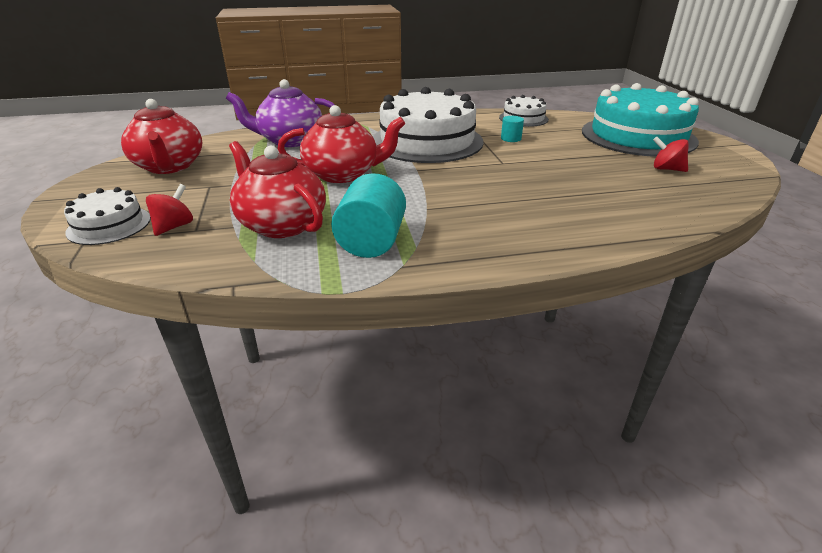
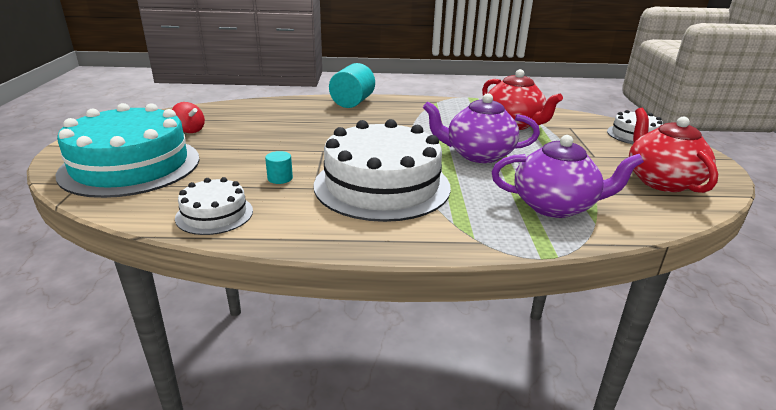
camera: 170 degrees left, 5 degrees down
(174, 227) = (586, 130): red spinning top -> none
(343, 174) = (478, 155): red teapot -> purple teapot
(371, 242) = (453, 111): turquoise cylinder -> turquoise cylinder (352, 102)

